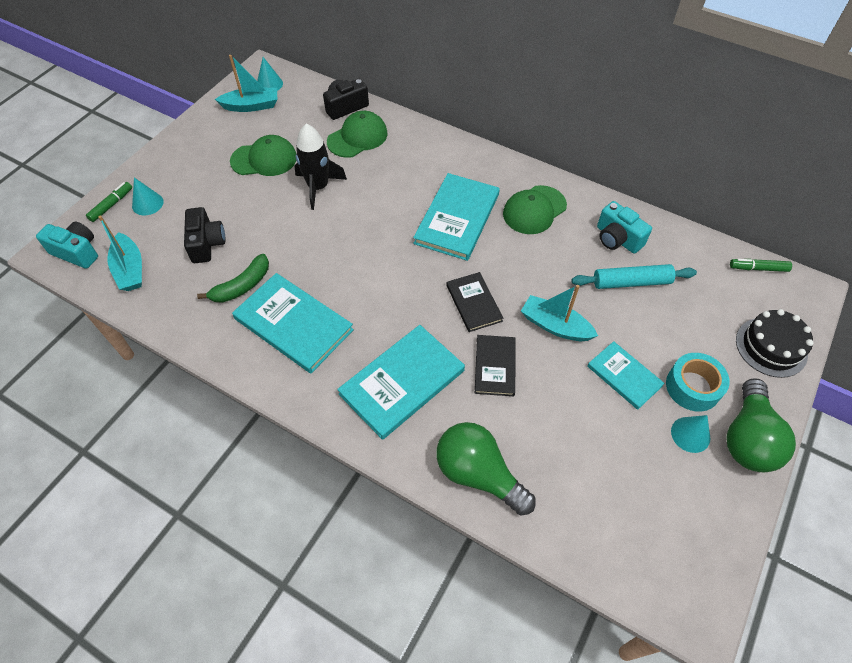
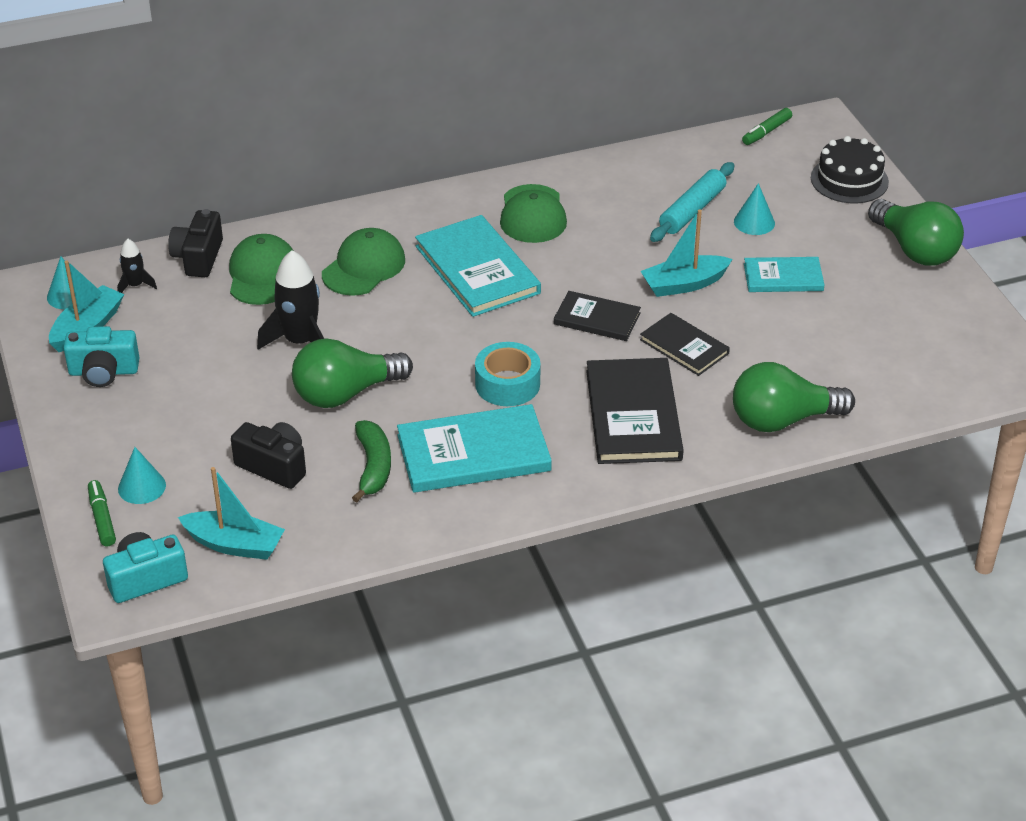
camera: 50 degrees left, 15 degrees down
(264, 159) = (197, 361): green cap -> green cap (364, 267)
(293, 233) = (345, 393): none -> green light bulb
(300, 100) = (135, 285): none -> black rocket
(402, 382) = (633, 415): turquoise book -> black book
(617, 239) = (633, 187): turquoise camera -> turquoise camera (103, 372)
(690, 434) = (878, 277): turquoise cone -> turquoise cone (754, 222)
(693, 387) = (837, 247): turquoise tape -> turquoise tape (507, 384)

